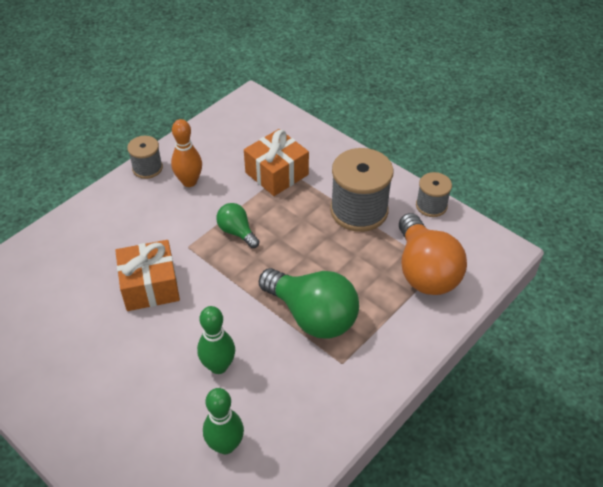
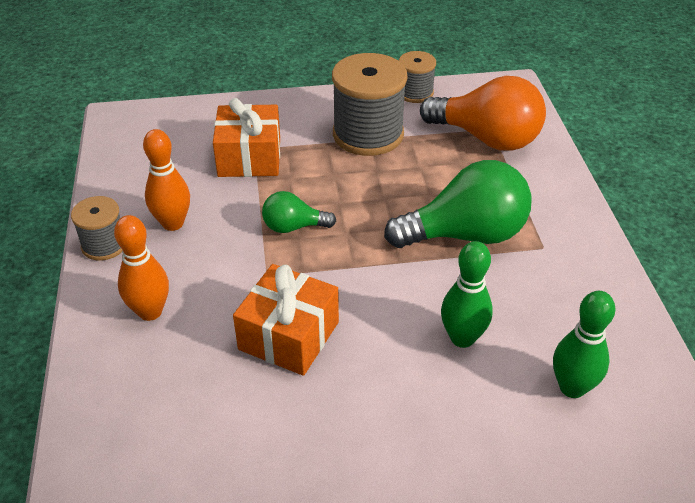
camera: 50 degrees left, 5 degrees down
(117, 219) = (150, 311): none -> orange bowling pin

